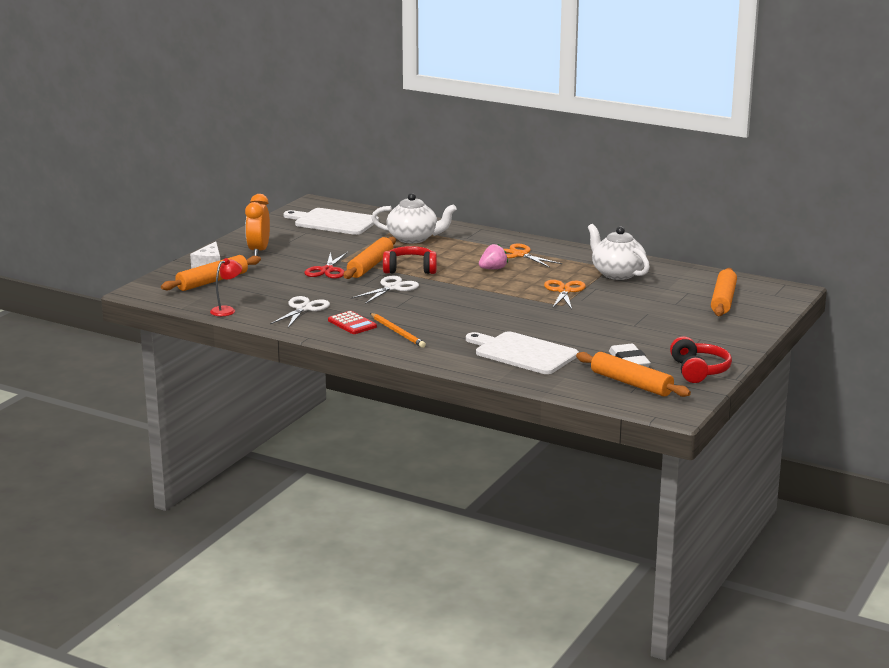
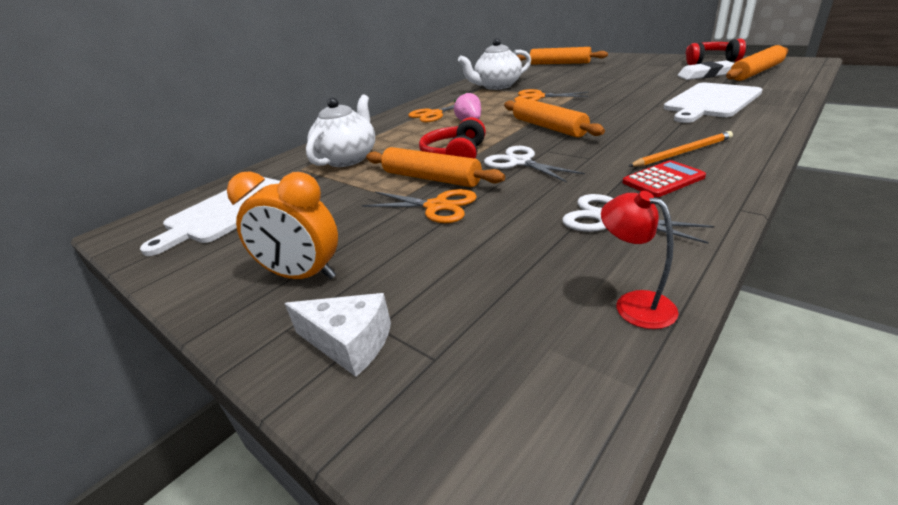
camera: 75 degrees left, 10 degrees up
(212, 281) = (451, 334): orange rolling pin -> orange rolling pin (548, 127)
(327, 270) = (437, 207): red scissors -> orange scissors

